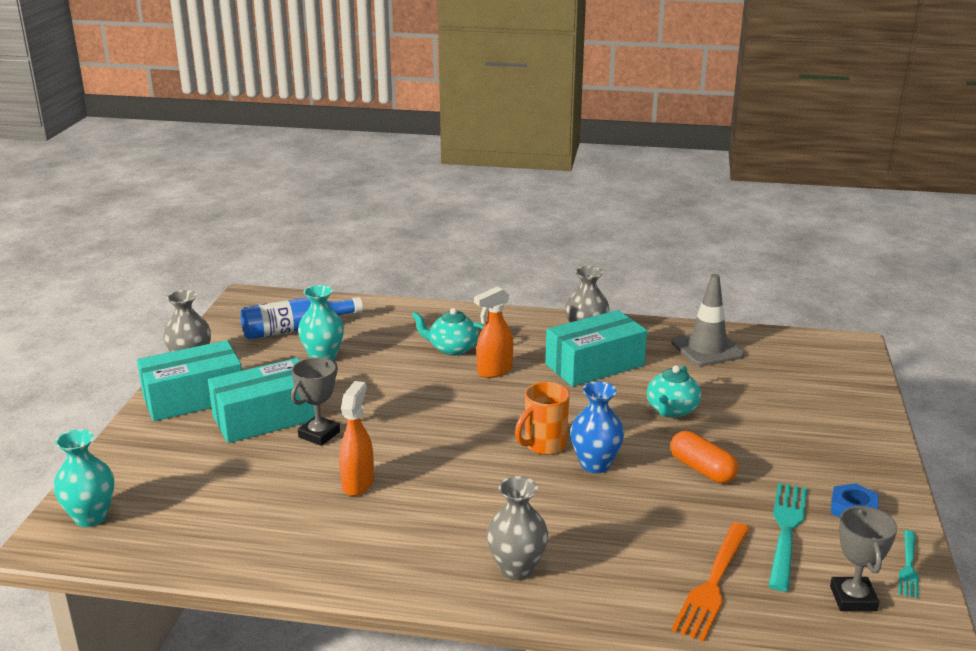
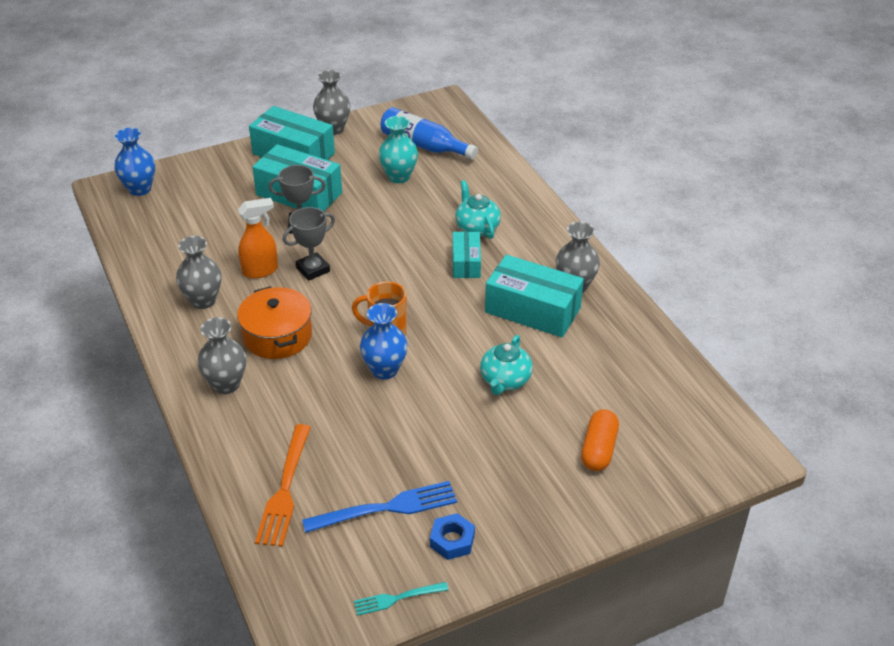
camera: 55 degrees right, 15 degrees up
(91, 517) = (140, 189): turquoise vase -> blue vase
(359, 538) = (203, 300): none -> grey vase
(476, 509) = (277, 336): none -> orange pot
(494, 371) = (466, 263): orange spray bottle -> turquoise box
(671, 410) = (505, 381): turquoise teapot -> turquoise teapot turned 60 degrees counterclockwise
(702, 469) = (431, 430): orange capsule -> orange capsule (598, 449)
(707, 349) = (634, 363): grey traffic cone -> none
(713, 583) = (285, 489): orange fork -> orange fork turned 75 degrees counterclockwise
(786, 531) = (386, 508): turquoise fork -> blue fork
(853, 598) = (326, 575): grey trophy -> grey trophy (313, 269)

